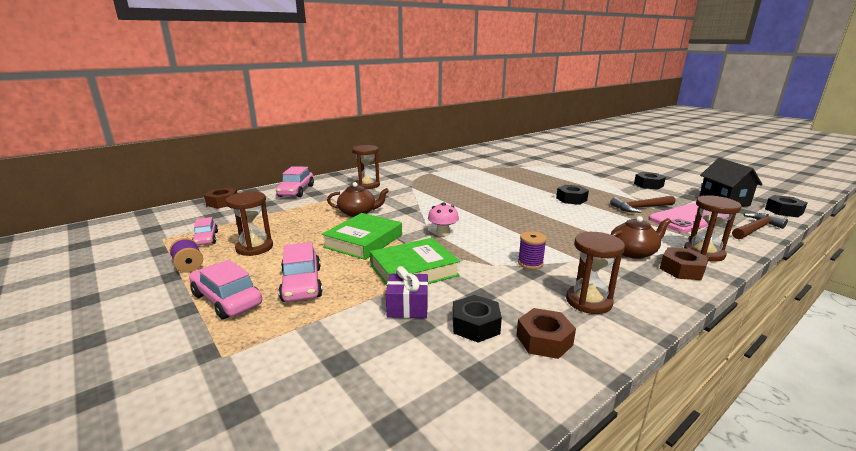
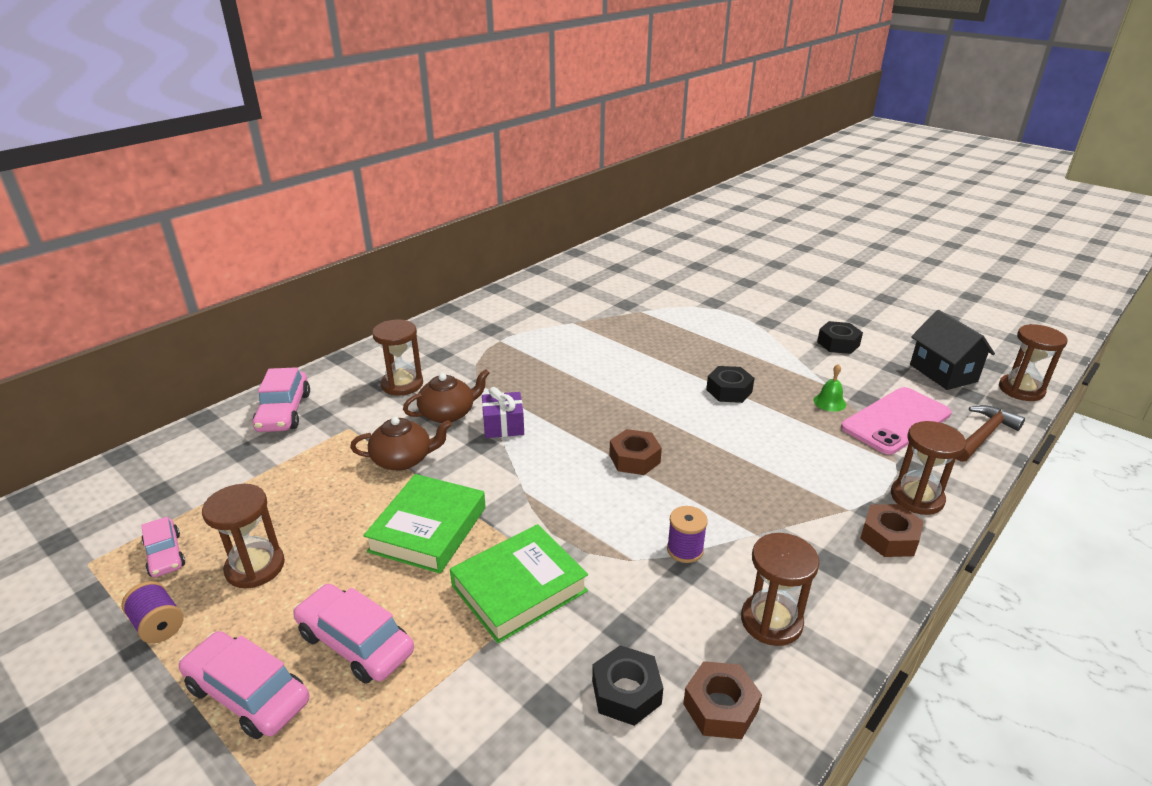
camera: 10 degrees left, 10 degrees up
(222, 203) = (162, 457): brown nut -> brown nut (634, 459)
(301, 284) = (356, 642): pink car -> pink car turned 150 degrees clockwise
(408, 307) = (525, 669): purple gift -> purple gift (503, 426)
(443, 233) = (547, 496): pink mushroom -> none
(633, 252) = (824, 507): brown teapot -> brown teapot (448, 413)
(640, 208) = (829, 402): brown hammer -> green bell
(783, 211) = (1021, 390): black nut -> brown hourglass

